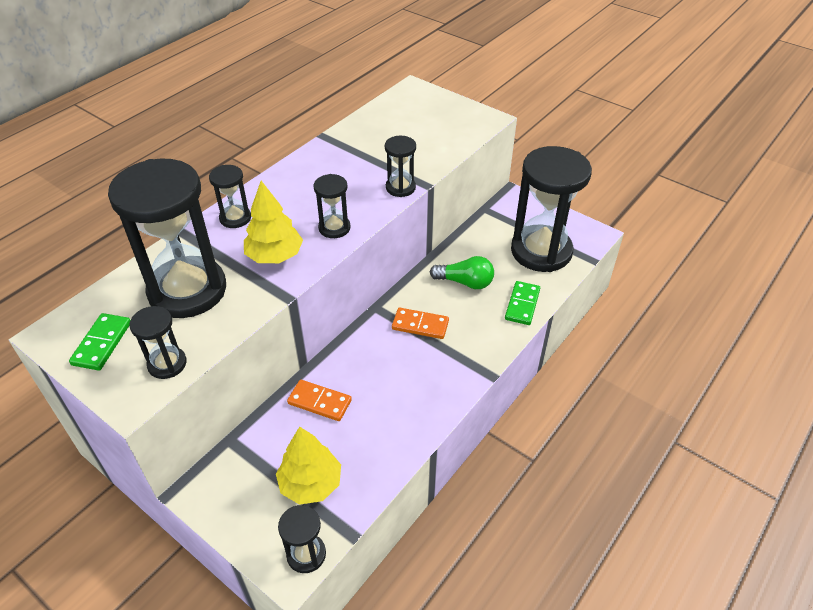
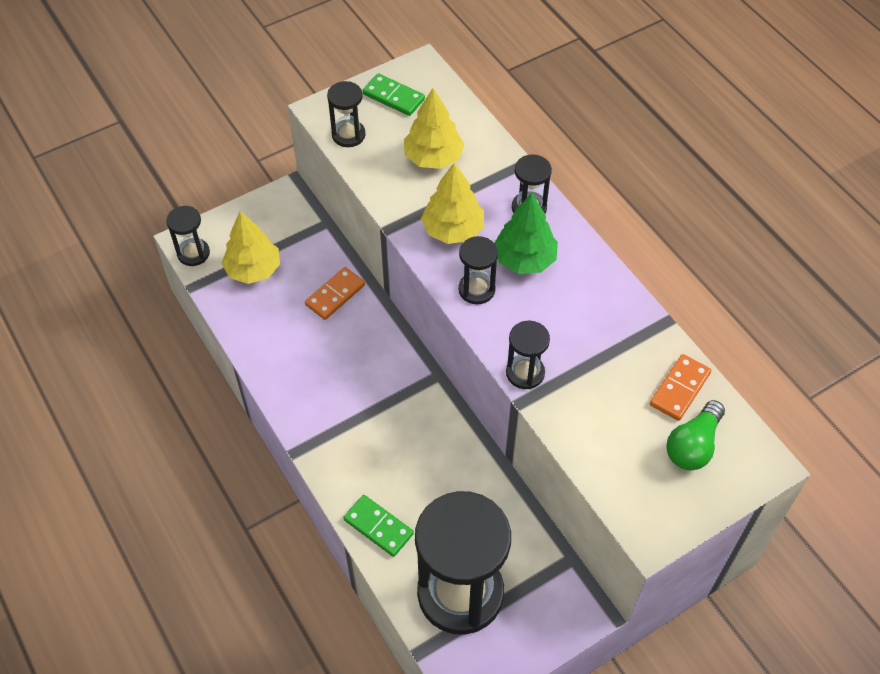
camera: 110 degrees right, 10 degrees up
(187, 290) = (433, 158): black hourglass -> yellow tree
(292, 209) = (524, 259): none -> green tree
(420, 325) = (393, 409): orange domino -> orange domino (680, 389)
(465, 282) = (440, 479): green light bulb -> green light bulb (693, 445)

